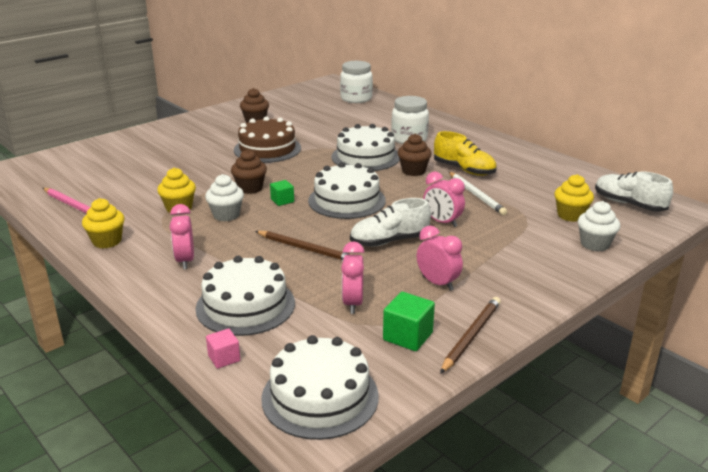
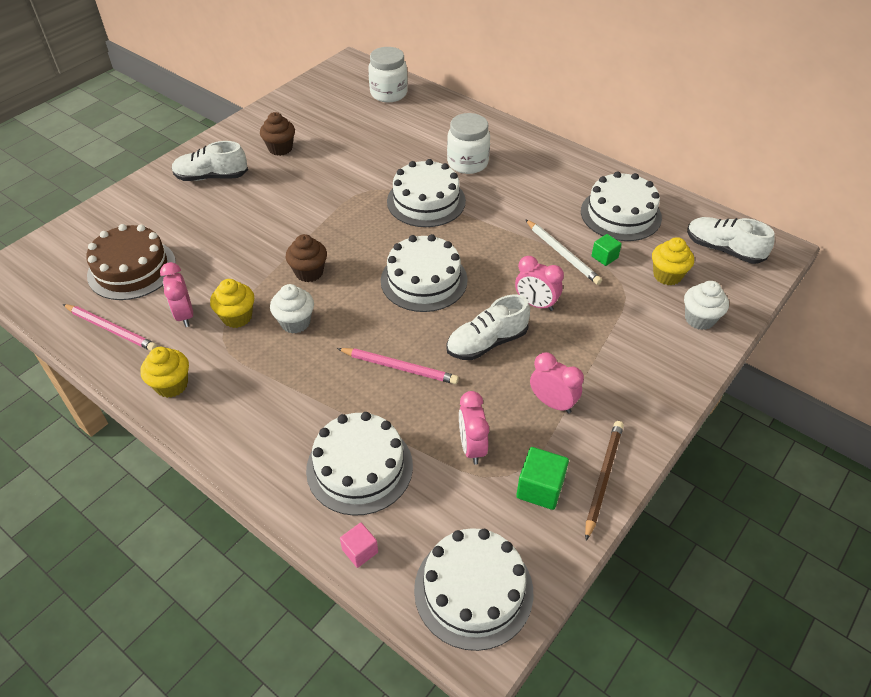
camera: 10 degrees left, 20 degrees up
(185, 261) = (272, 405): pink clock -> pink clock (184, 315)
(193, 132) = (211, 177): none -> white shoe
(267, 149) = (309, 199): brown cake -> brown cake (132, 269)
(282, 201) = (352, 289): green cube -> green cube (604, 257)
(305, 249) = (399, 367): brown pencil -> pink pencil
(413, 171) = (485, 220): brown cupcake -> none
(464, 170) = (540, 212): yellow shoe -> none
(537, 176) = (620, 214): none -> white cake

